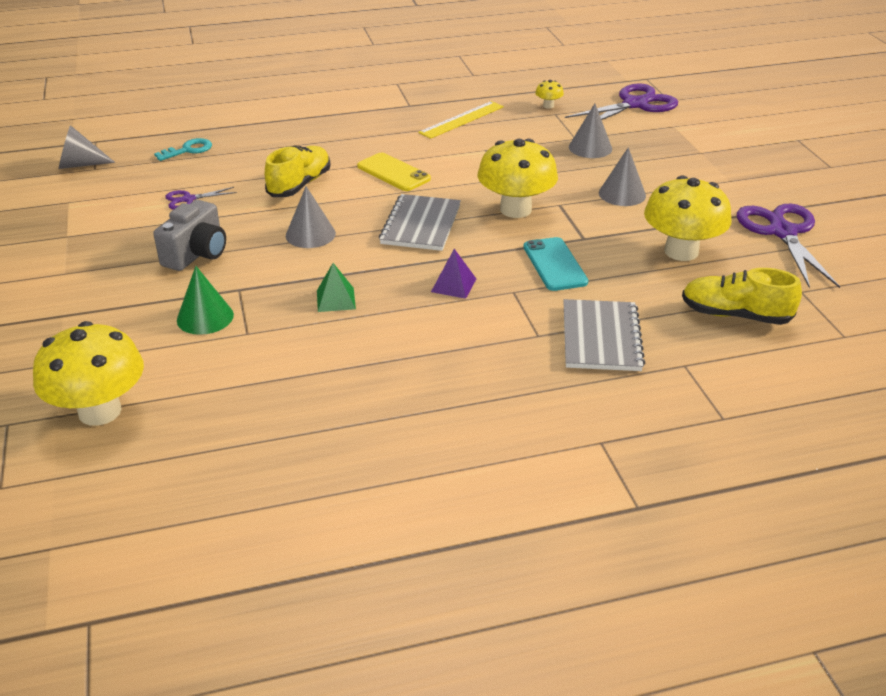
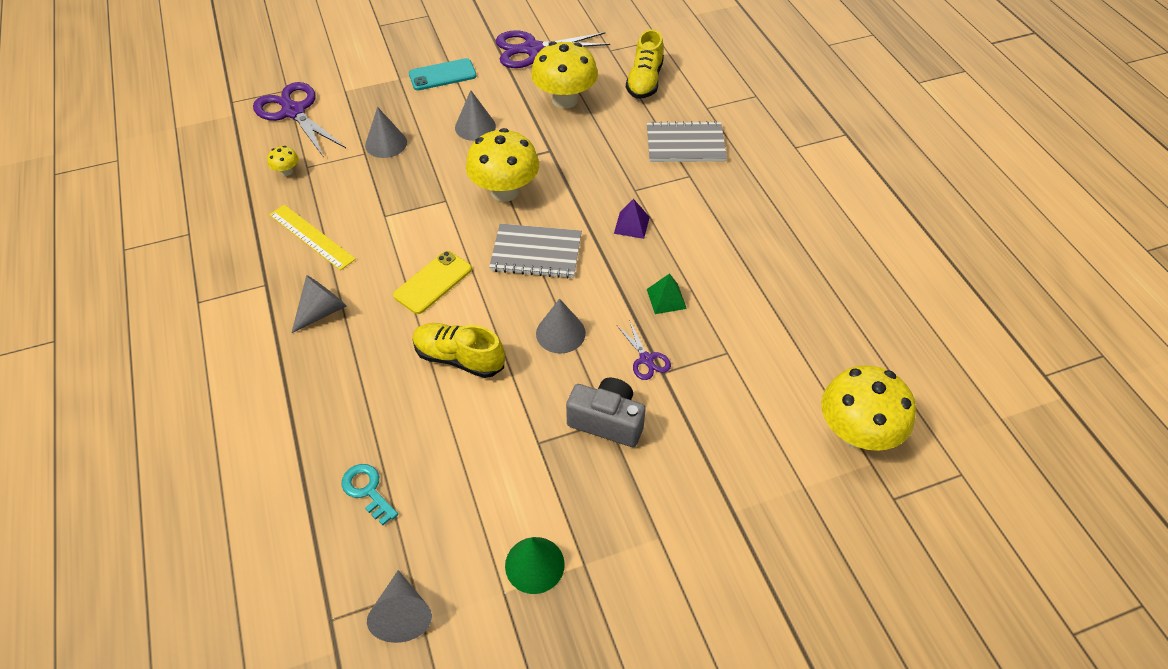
camera: 95 degrees left, 15 degrees up
(188, 199) = (494, 457): purple scissors -> purple scissors (646, 359)
(205, 317) = (711, 389): green cone -> green cone (534, 564)
(373, 127) = (322, 311): none -> grey cone
(555, 264) = (592, 167): turquoise phone -> turquoise phone (442, 75)

